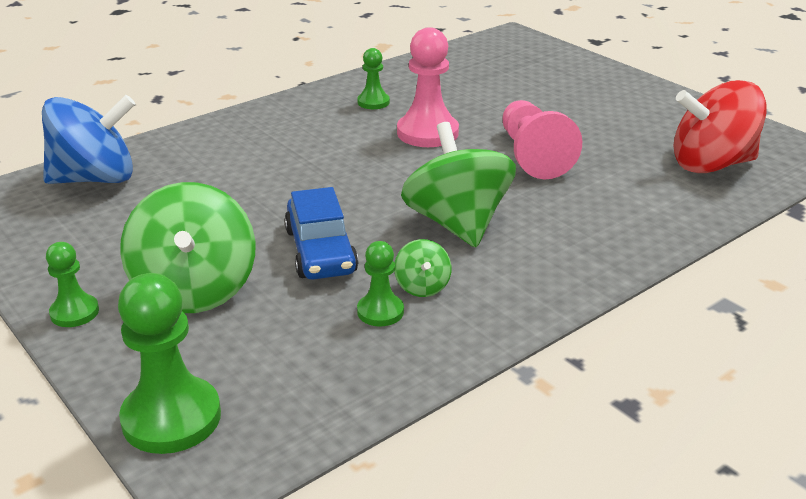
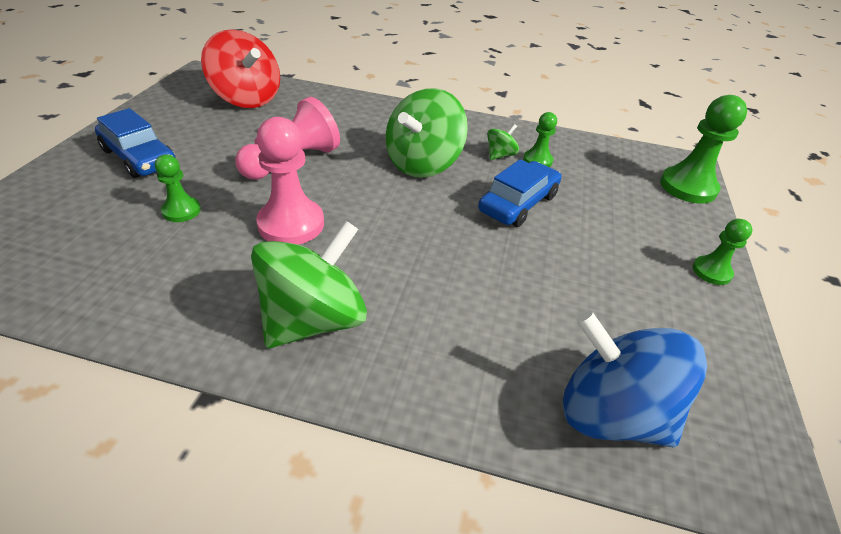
camera: 130 degrees left, 10 degrees up
(195, 290) = (620, 233): green spinning top -> green spinning top (314, 319)
(373, 102) = (239, 290): green pawn -> green pawn (181, 211)
(599, 97) = (139, 158): none -> blue car

